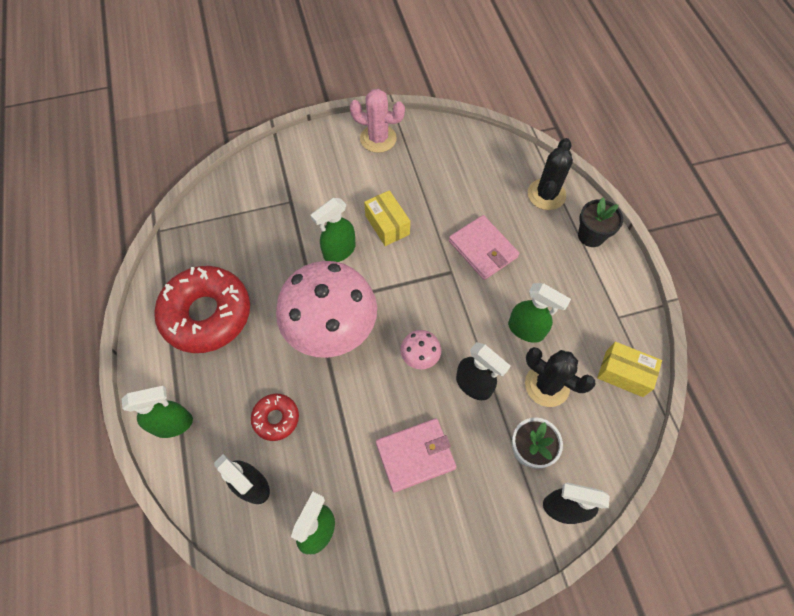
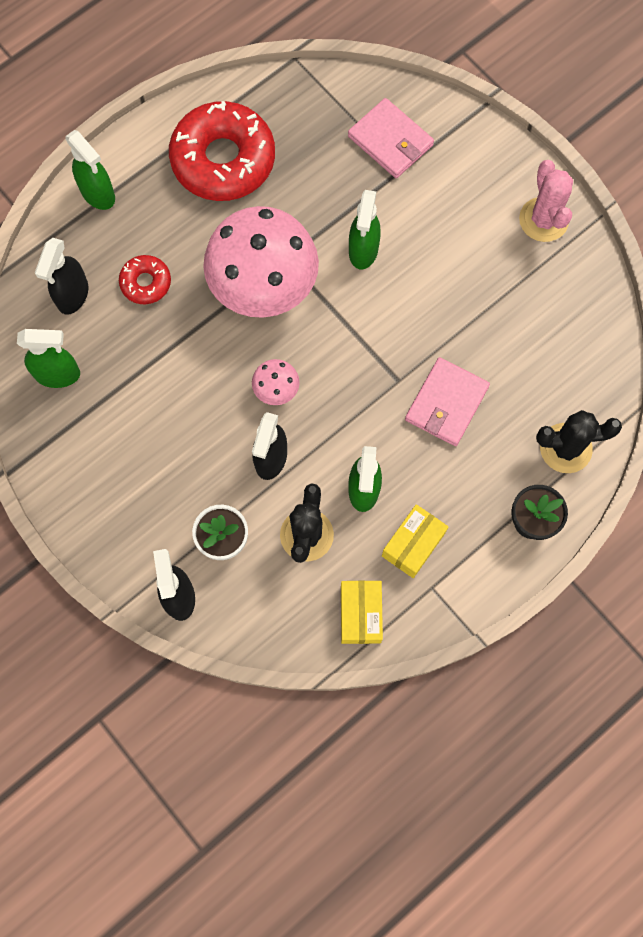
camera: 65 degrees right, 10 degrees up
(339, 251) = (363, 250): green spray bottle -> green spray bottle turned 105 degrees counterclockwise
(387, 225) = (424, 285): yellow box -> yellow box (413, 544)
(415, 455) = (168, 431): pink wallet -> pink wallet (390, 141)

